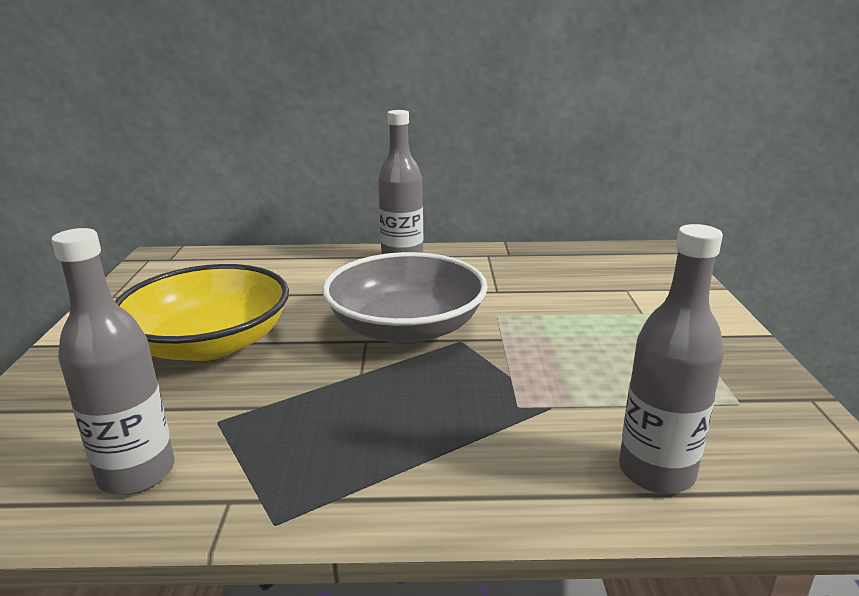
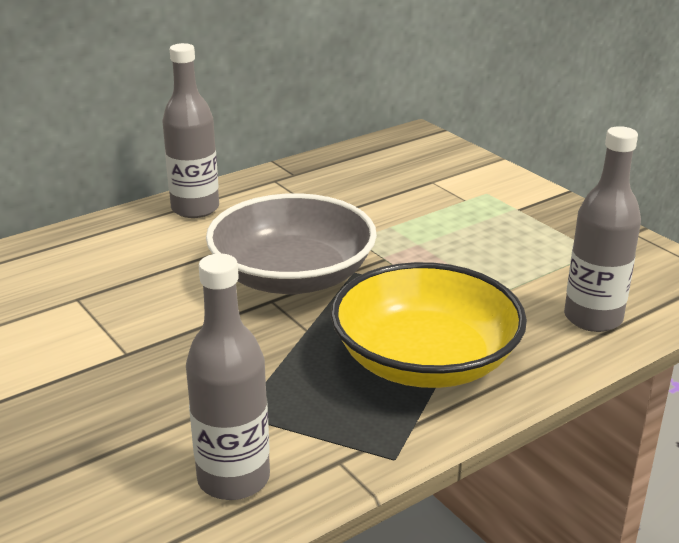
camera: 35 degrees left, 5 degrees up
(210, 343) = (122, 356): yellow bowl -> yellow bowl (425, 360)

